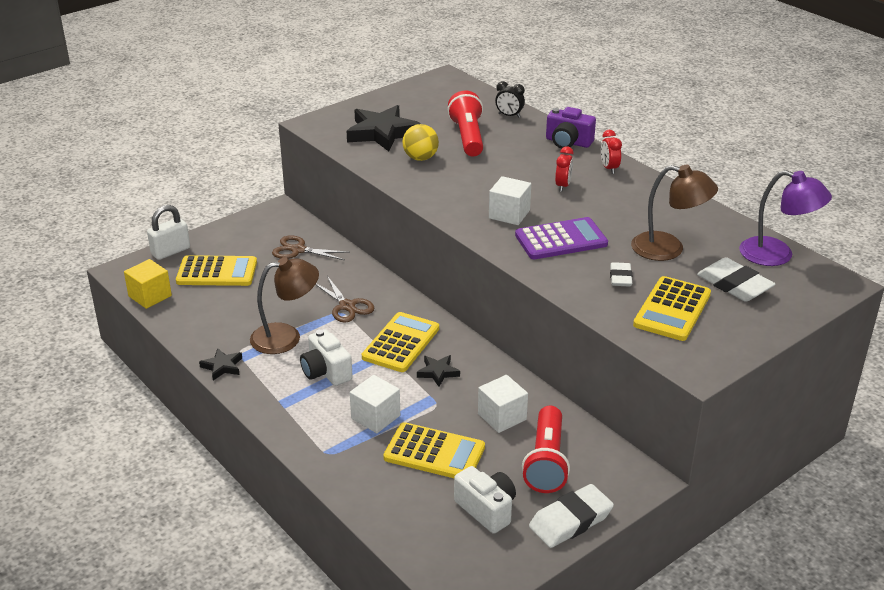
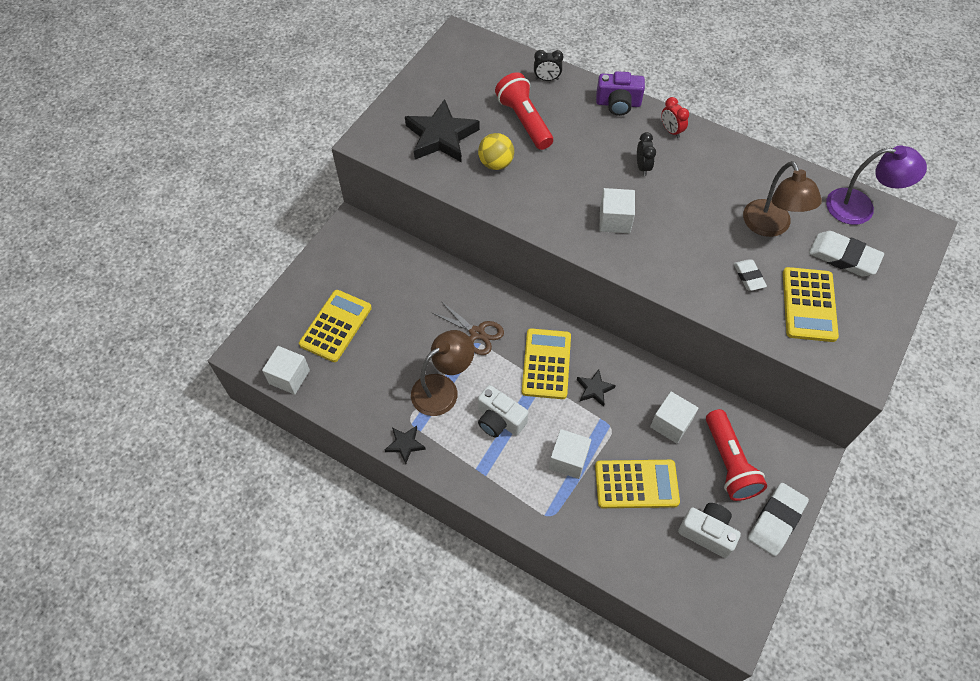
camera: 20 degrees left, 25 degrees up
(150, 296) = (289, 377): yellow cube -> white cube
(170, 251) = (277, 312): white padlock -> none
(217, 272) = (336, 326): yellow calculator -> yellow calculator turned 45 degrees counterclockwise
(298, 250) = (396, 274): brown scissors -> none
(561, 240) = (676, 242): purple calculator -> none
(563, 186) = (642, 167): red clock -> black clock
(668, 249) = (770, 226): brown lamp -> brown lamp turned 75 degrees clockwise

